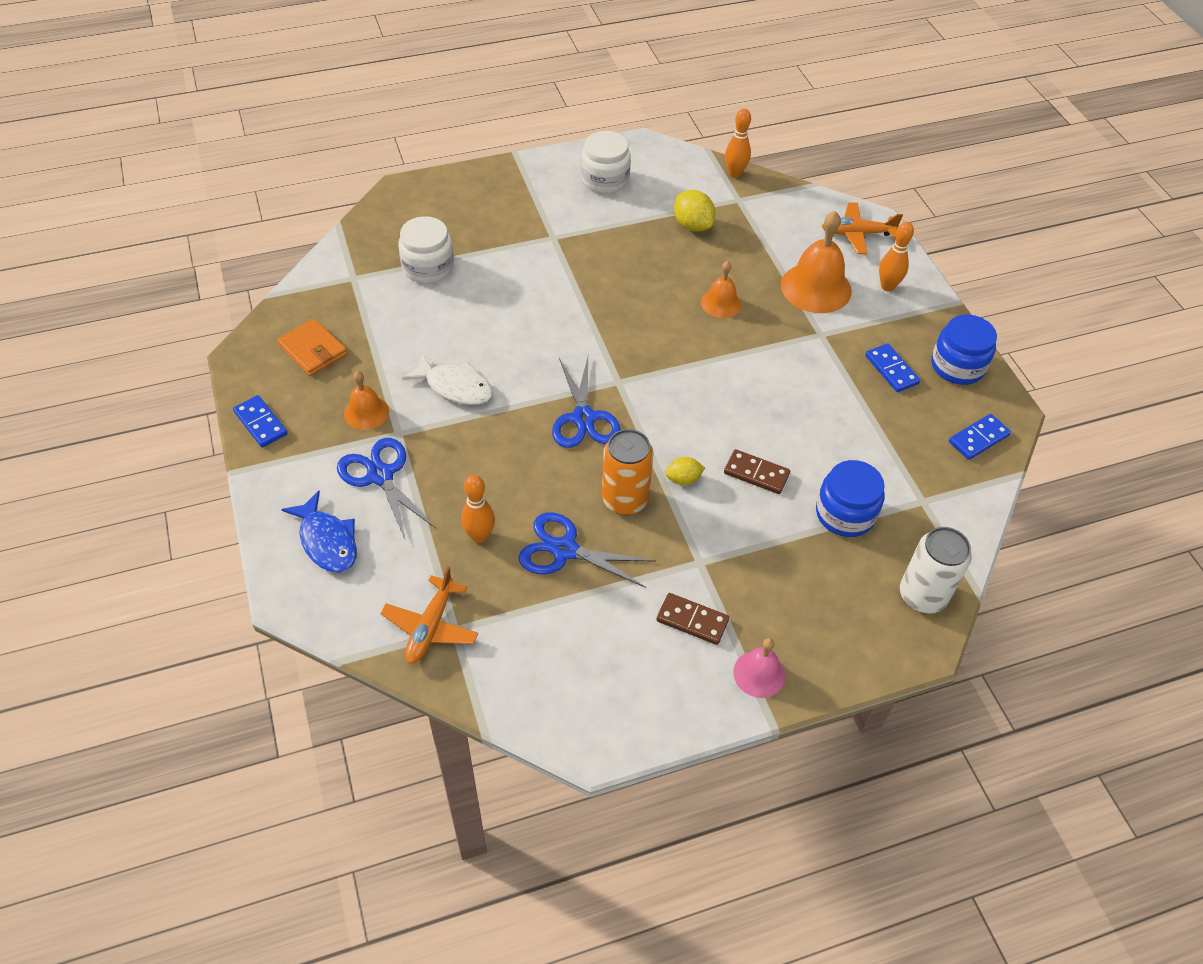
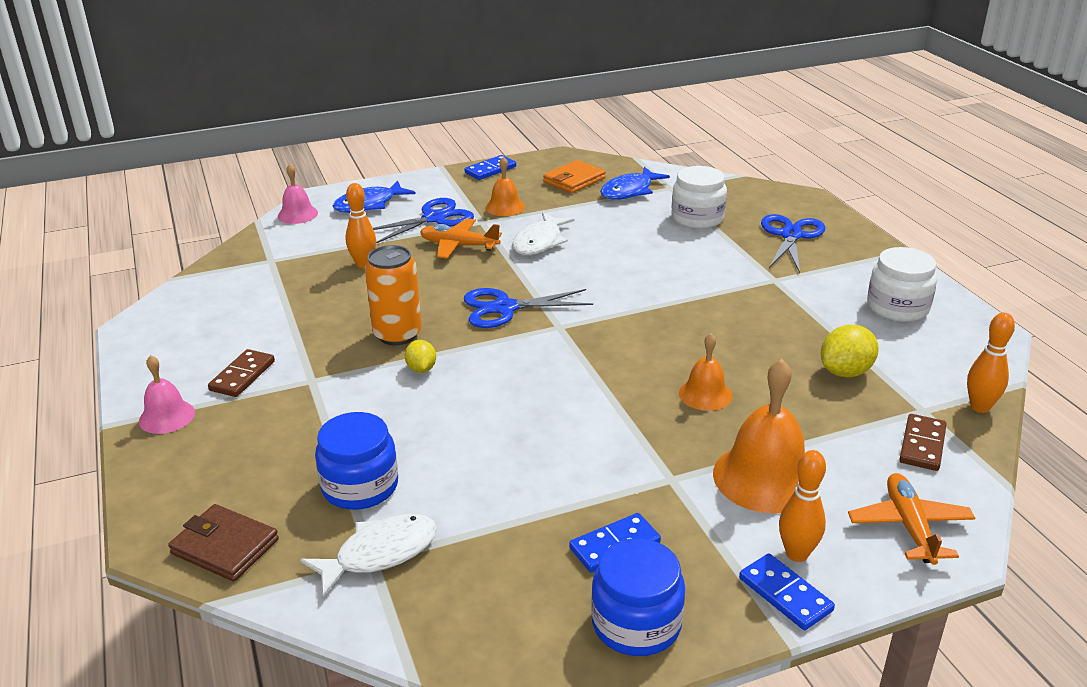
camera: 90 degrees right, 20 degrees down
(337, 615) = (297, 214): none -> pink bell
(353, 308) = (629, 191): none -> blue fish
(431, 627) = (276, 250): orange plane -> orange plane (459, 246)
(564, 550) = (341, 305): blue scissors -> blue scissors (791, 235)
(756, 474) = (426, 418): brown domino -> brown domino (922, 445)
(916, 497) = (380, 554): none -> white fish
(922, 595) = (225, 547): white can -> brown wallet
(978, 438) = (485, 633): blue domino -> blue domino (785, 594)

